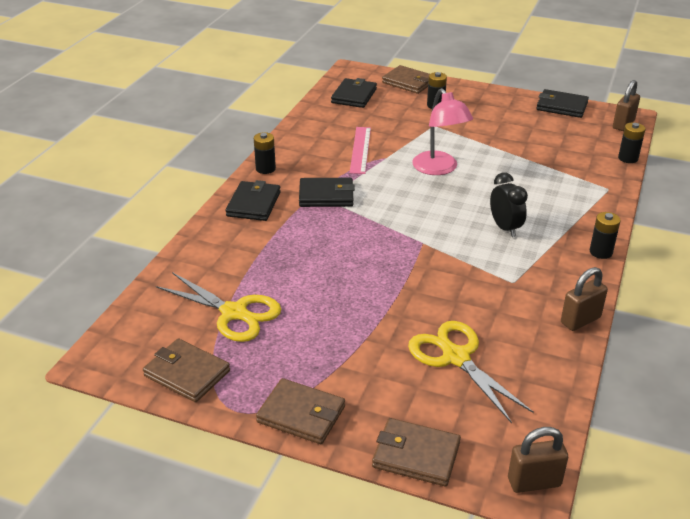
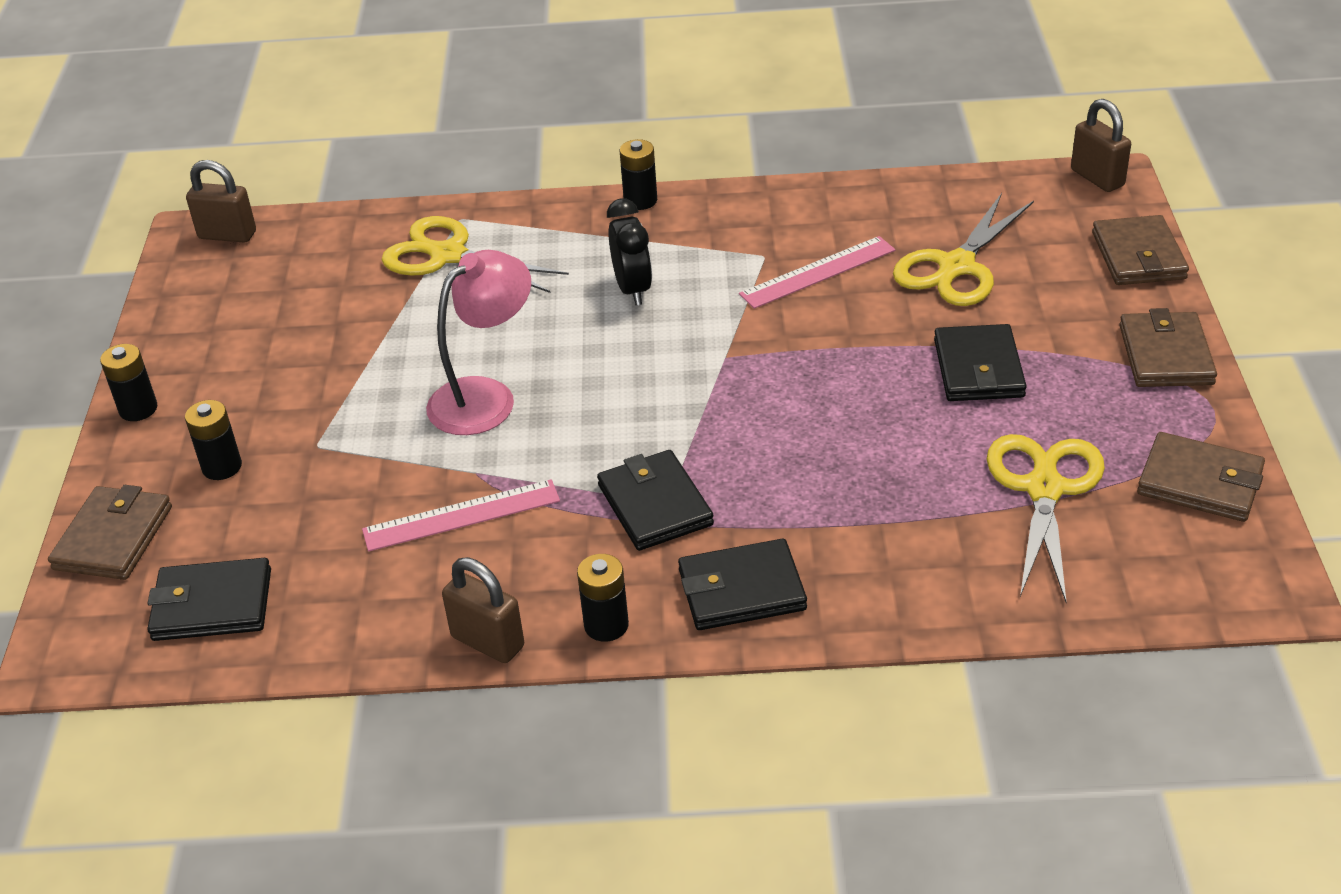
camera: 110 degrees left, 5 degrees up
(187, 373) = (1199, 482): brown wallet -> brown wallet turned 75 degrees counterclockwise
(484, 297) = (818, 272): none -> pink ruler
(505, 228) = (633, 289): black clock -> black clock turned 120 degrees clockwise
(561, 106) = (174, 309): black wallet -> black wallet (978, 368)
(571, 179) = (448, 255): none -> yellow scissors
(580, 320) = (805, 193): brown padlock -> brown padlock (488, 642)
(628, 158) = (351, 215): black battery -> black battery (138, 409)

